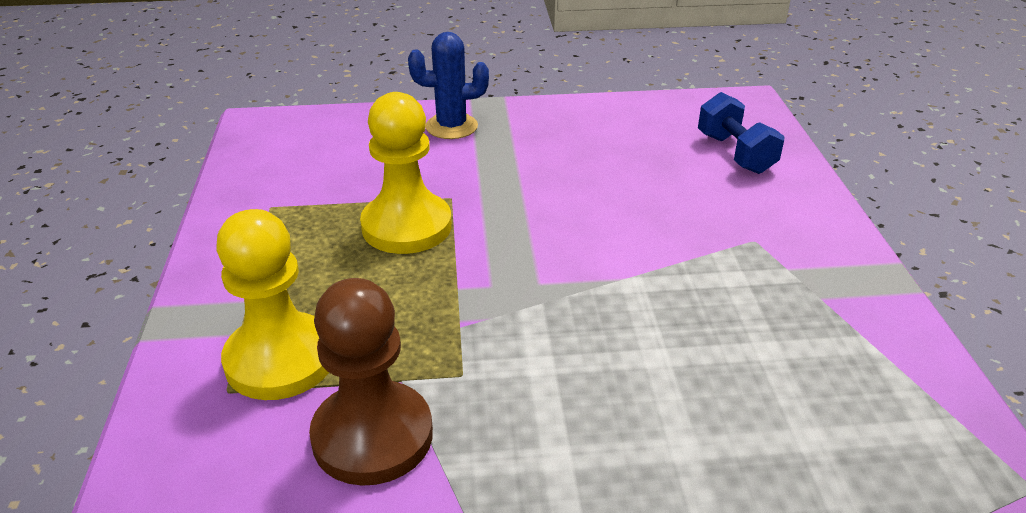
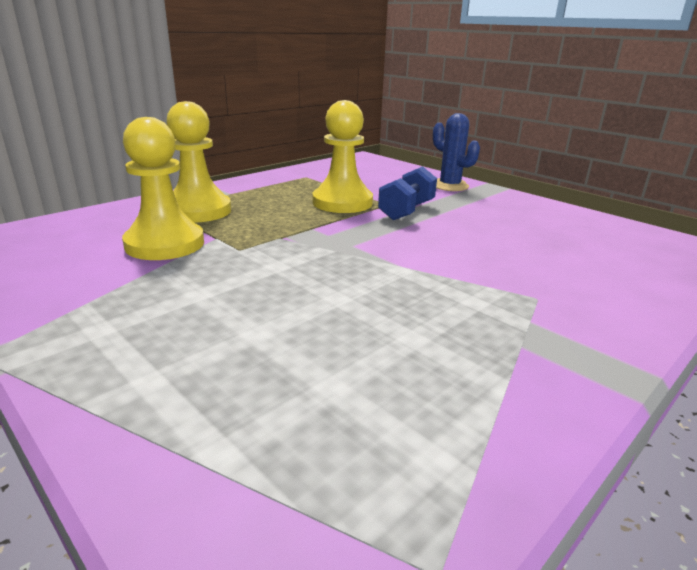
camera: 50 degrees right, 10 degrees down
(372, 436) = (165, 244): brown pawn -> yellow pawn
(735, 153) = (628, 262): blue dumbbell -> blue dumbbell (406, 211)

